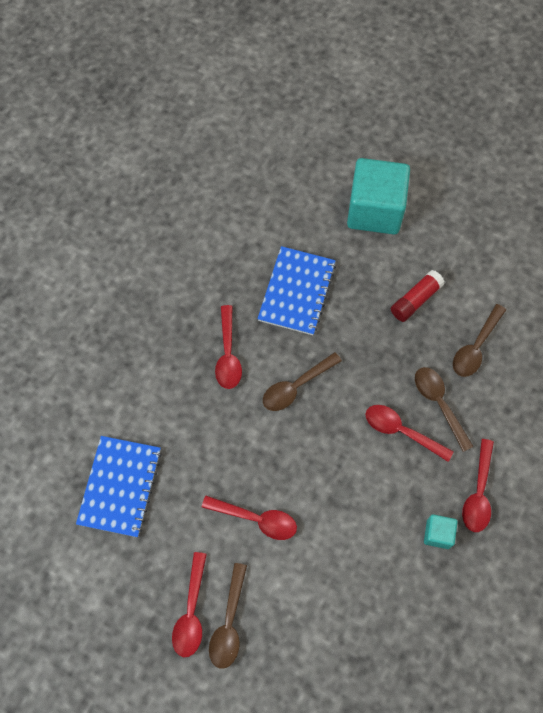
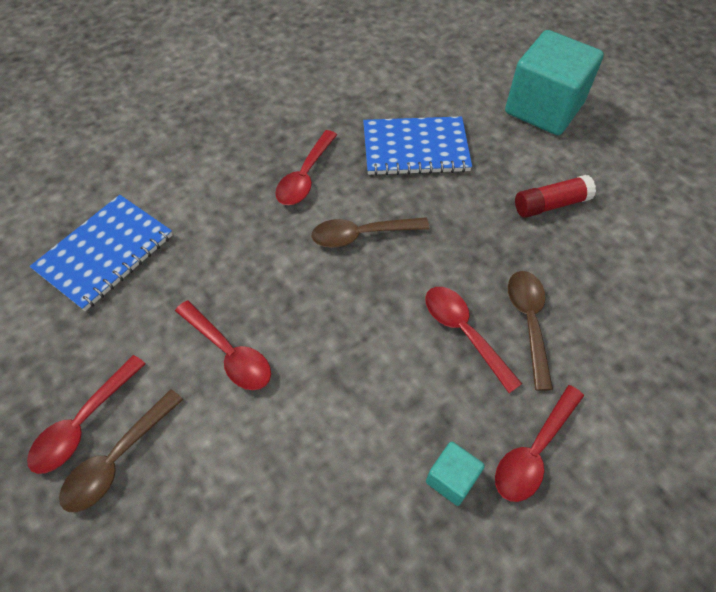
camera: 25 degrees right, 10 degrees down
(297, 292) = (415, 148): blue notebook -> blue notebook turned 45 degrees clockwise
(475, 347) = (606, 279): brown spoon -> none

